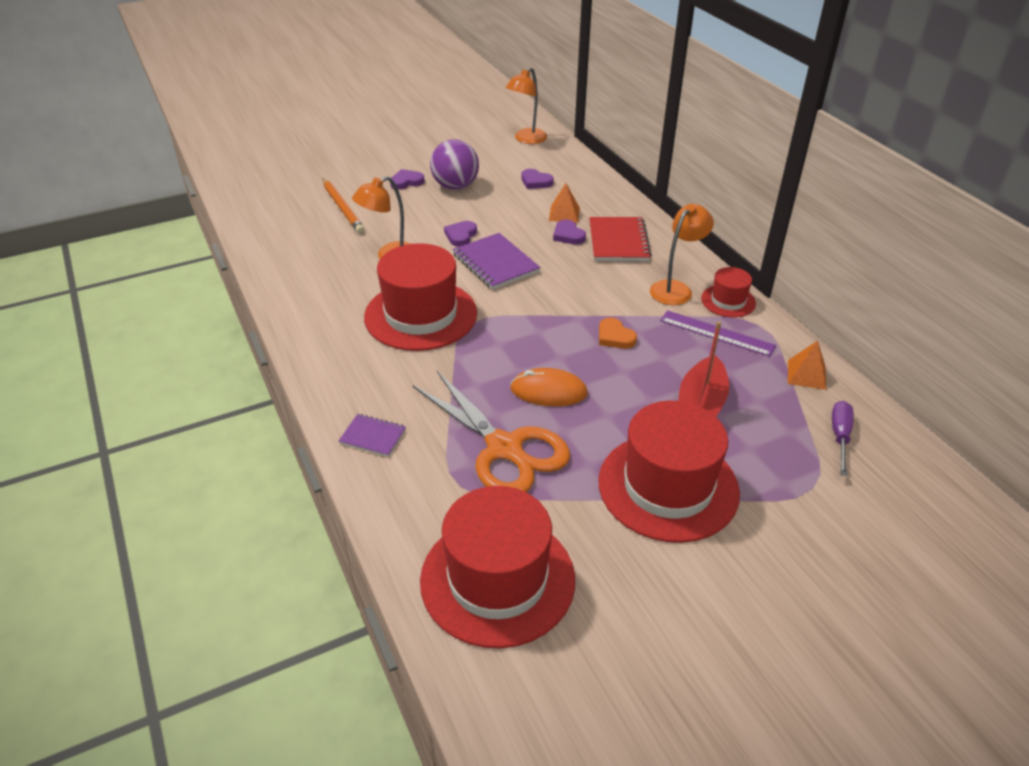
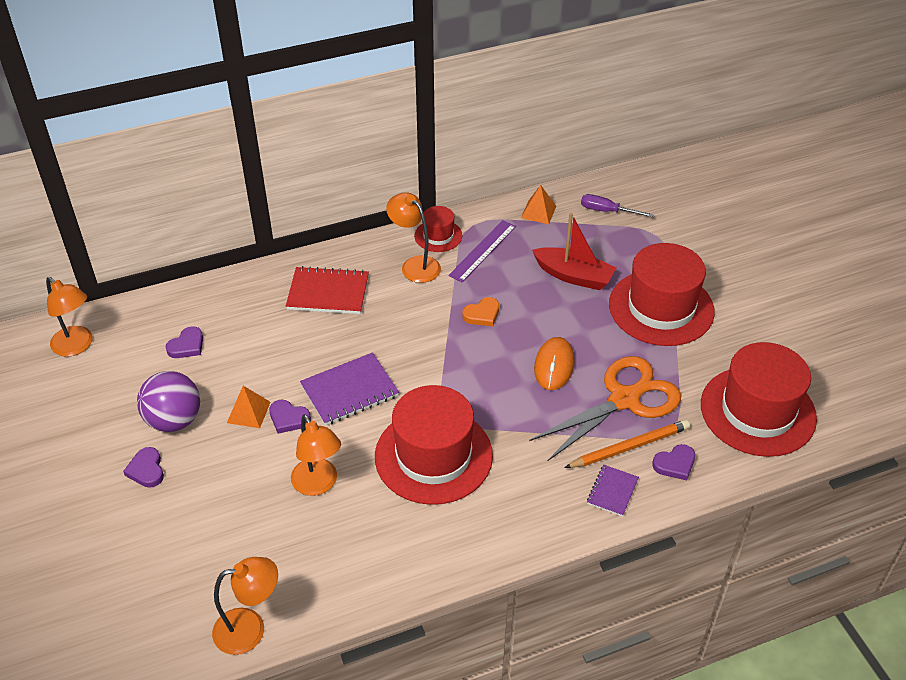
camera: 85 degrees left, 5 degrees up
(258, 240) = (250, 628): none -> orange lamp
(342, 208) = (193, 538): orange pencil -> orange pencil (629, 447)
(564, 214) = (265, 328): orange pyramid -> orange pyramid (248, 412)
(568, 235) = (308, 329): purple heart -> purple heart (675, 464)

